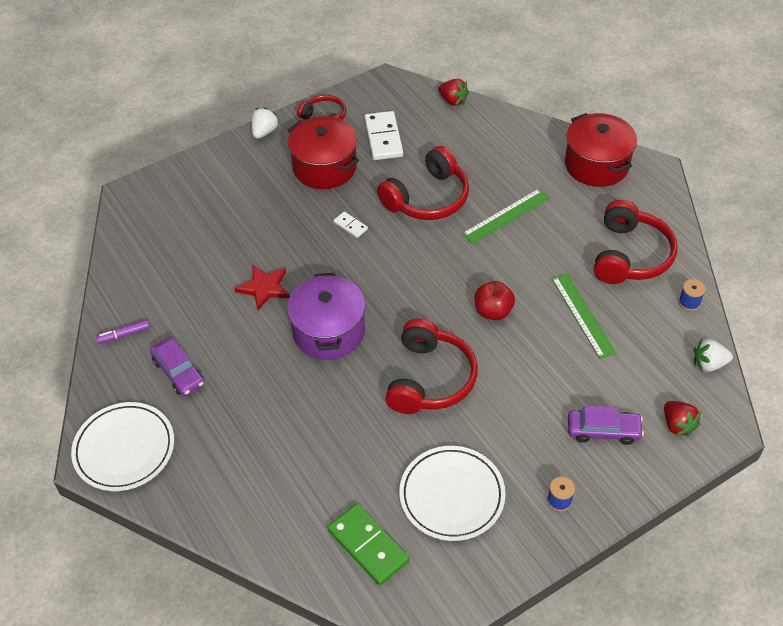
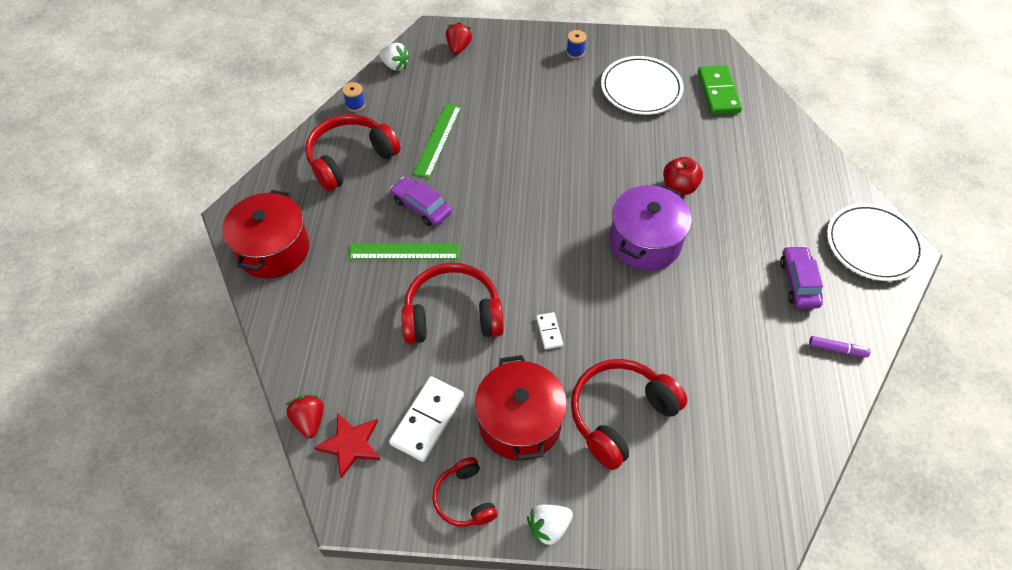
camera: 145 degrees left, 5 degrees up
(264, 288) = (676, 316): red star -> red star (350, 444)
(430, 379) = (593, 161): red headphones -> red headphones (620, 415)
(493, 311) = (500, 180): red apple -> red apple (679, 187)
(603, 431) = (508, 69): purple car -> purple car (421, 206)

